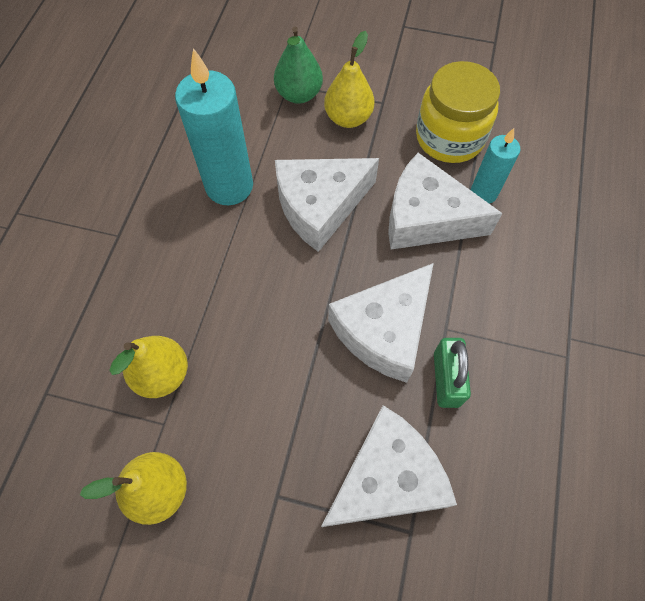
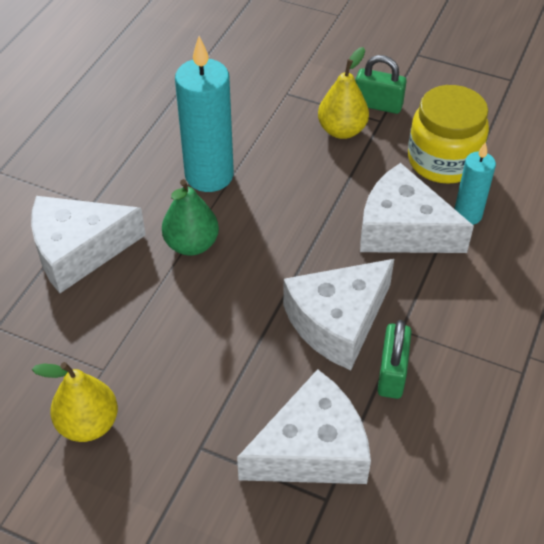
camera: 10 degrees right, 15 degrees down
(162, 374) = (111, 327): yellow pear -> none
(299, 94) = (296, 103): green pear -> green pear (191, 244)
(320, 206) = (296, 205): white cheese -> white cheese (78, 251)
(377, 85) = (378, 105): none -> green padlock

